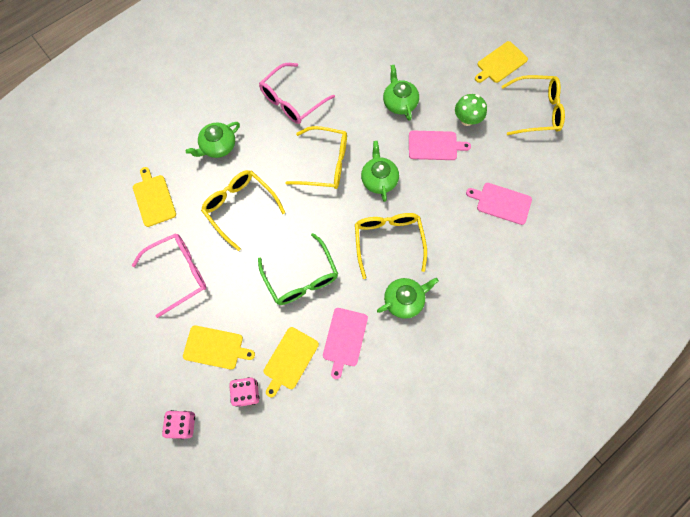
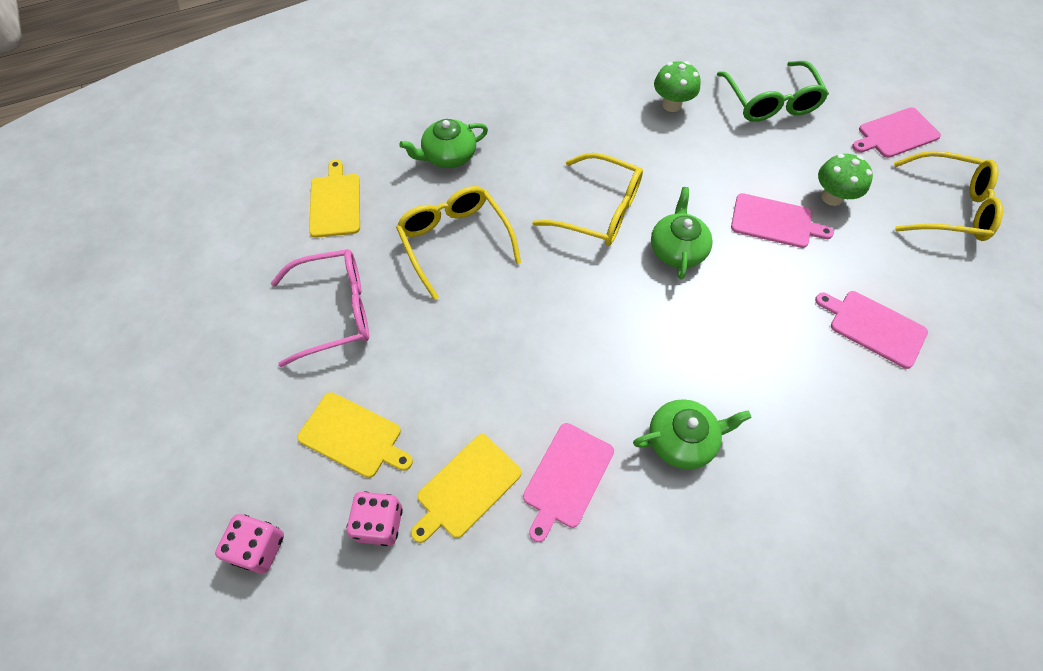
camera: 15 degrees right, 10 degrees down
(292, 101) = (570, 121): pink glasses -> none
(301, 278) = (520, 363): green glasses -> green glasses (770, 102)
(355, 73) = (671, 105): none -> green mushroom
(388, 241) = (674, 341): yellow glasses -> none
(399, 102) = (730, 154): green teapot -> none
(500, 63) = (896, 134): yellow cutting board -> pink cutting board

